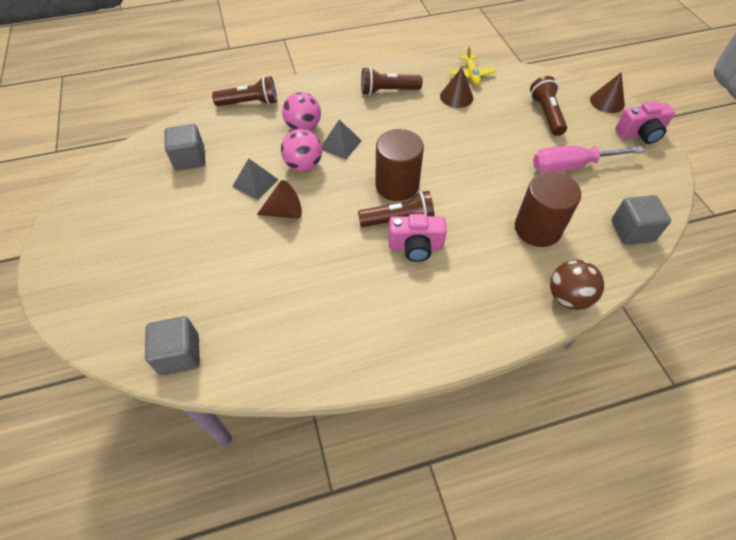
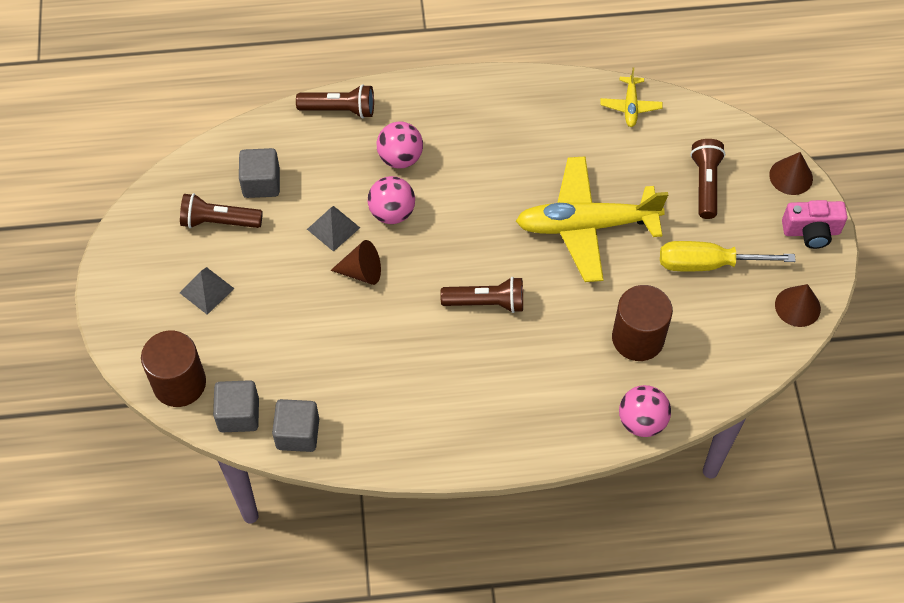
camera: 10 degrees right, 5 degrees up
(340, 144) = (440, 190): grey pyramid -> grey pyramid (206, 290)
(388, 91) = (515, 117): brown flashlight -> brown flashlight (219, 221)
(397, 185) = (494, 257): brown cylinder -> brown cylinder (179, 383)
(415, 247) = (497, 338): pink camera -> none
(456, 97) = (600, 139): brown cone -> brown cone (797, 306)
(465, 153) = (586, 225): none -> yellow plane
(568, 297) = (642, 421): brown ball -> pink ball
(571, 166) = (707, 264): pink screwdriver -> yellow screwdriver
(632, 231) = (743, 358): grey cube -> grey cube (298, 433)

